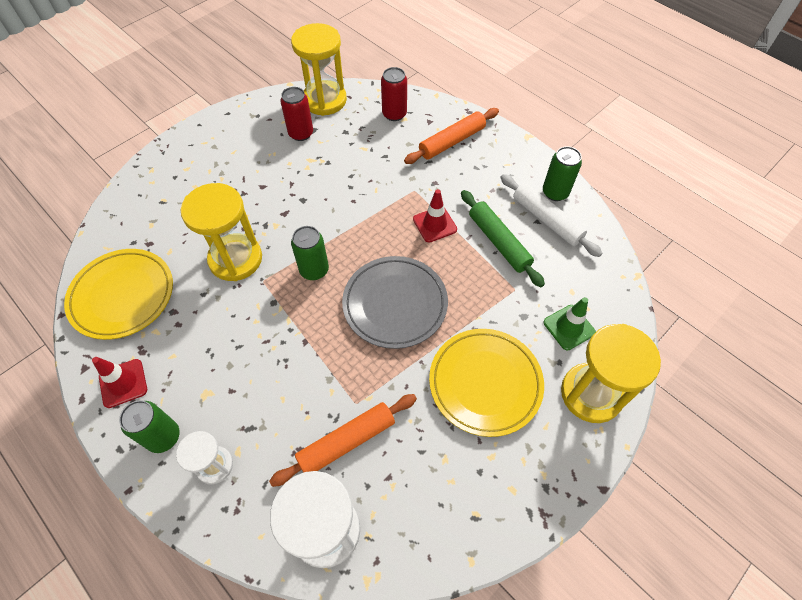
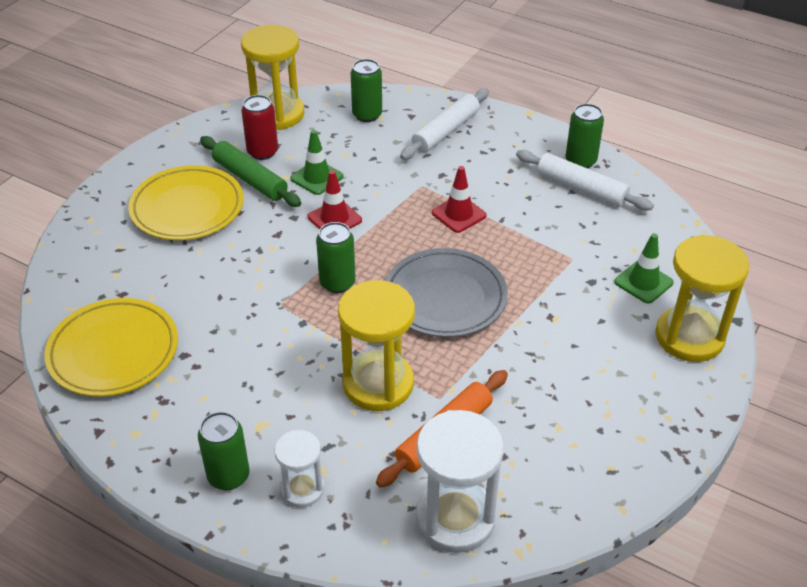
camera: 15 degrees left, 15 degrees down
(123, 383) = (155, 436): red traffic cone -> red traffic cone (334, 218)
(235, 259) = (238, 289): yellow hourglass -> yellow hourglass (378, 384)
(334, 166) = (317, 177): none -> green traffic cone
(394, 114) = (367, 115): red can -> green can
(452, 142) = (446, 131): orange rolling pin -> white rolling pin
(485, 383) = (574, 350): yellow plate -> yellow plate (187, 208)
(498, 242) = (537, 218): green rolling pin -> green rolling pin (250, 179)

